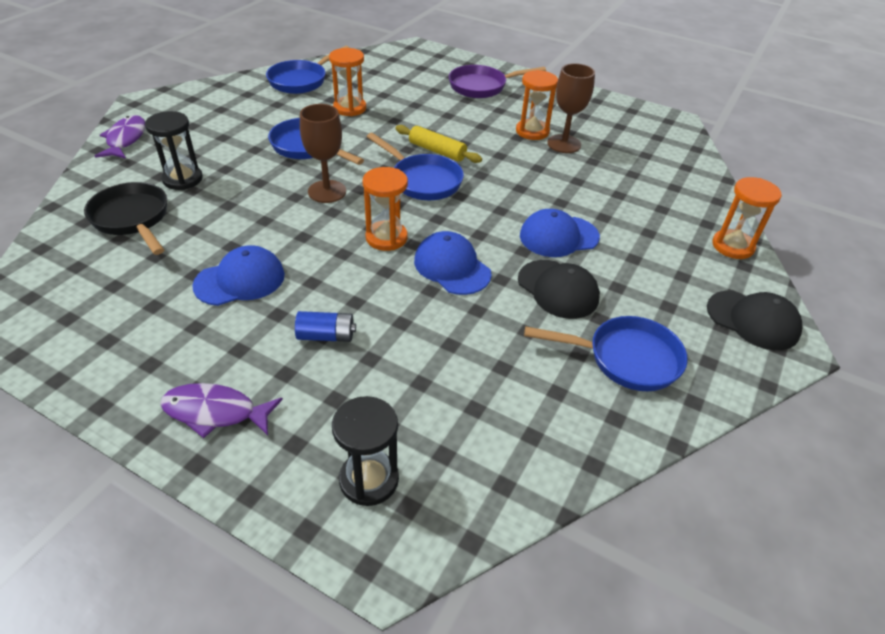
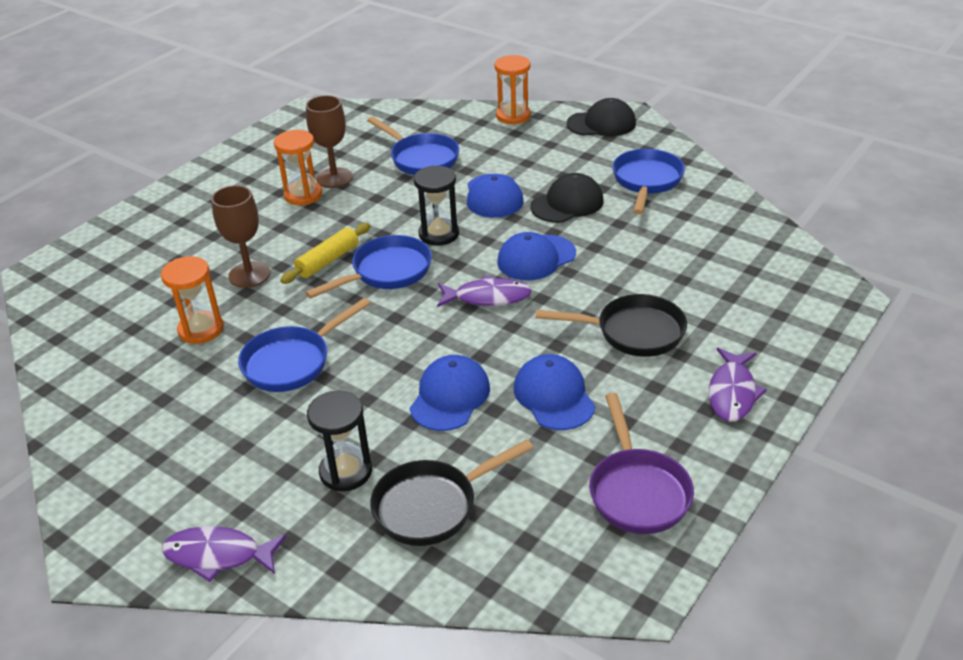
camera: 80 degrees left, 5 degrees down
(252, 222) = (450, 396): none -> blue cap
(301, 80) = (97, 379): blue pan -> blue pan (421, 158)
(326, 336) = (633, 332): blue battery -> black pan
(327, 191) = (397, 341): brown goblet -> brown goblet (249, 275)
(369, 479) = (782, 305): black hourglass -> black hourglass (439, 234)
(386, 238) = (488, 297): orange hourglass -> purple fish
(482, 87) = (184, 222): purple pan -> purple pan (637, 491)
(753, 320) = (601, 123): black cap -> black cap turned 45 degrees clockwise

